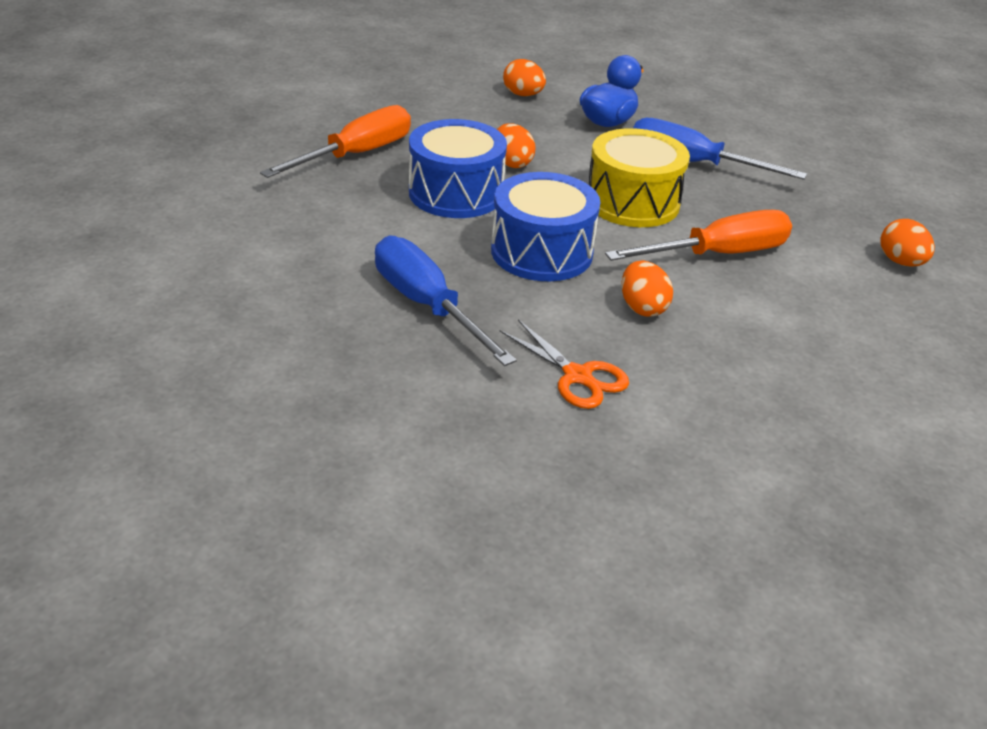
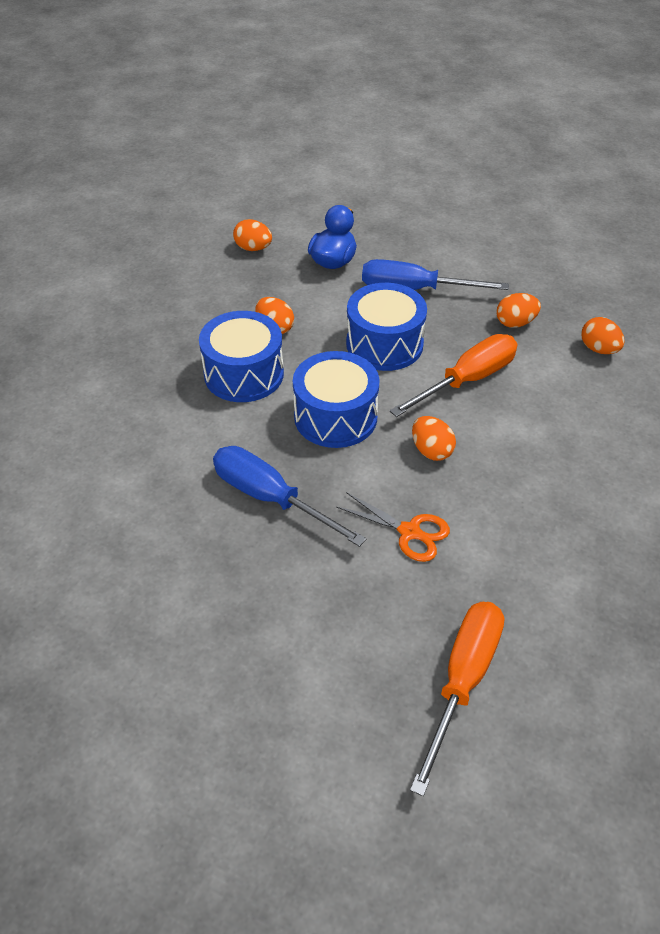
camera: 15 degrees left, 10 degrees up
(356, 155) = (144, 354): orange screwdriver -> orange screwdriver (462, 681)
(632, 202) = (384, 344): yellow drum -> blue drum
(802, 216) = (515, 323): none -> orange egg

